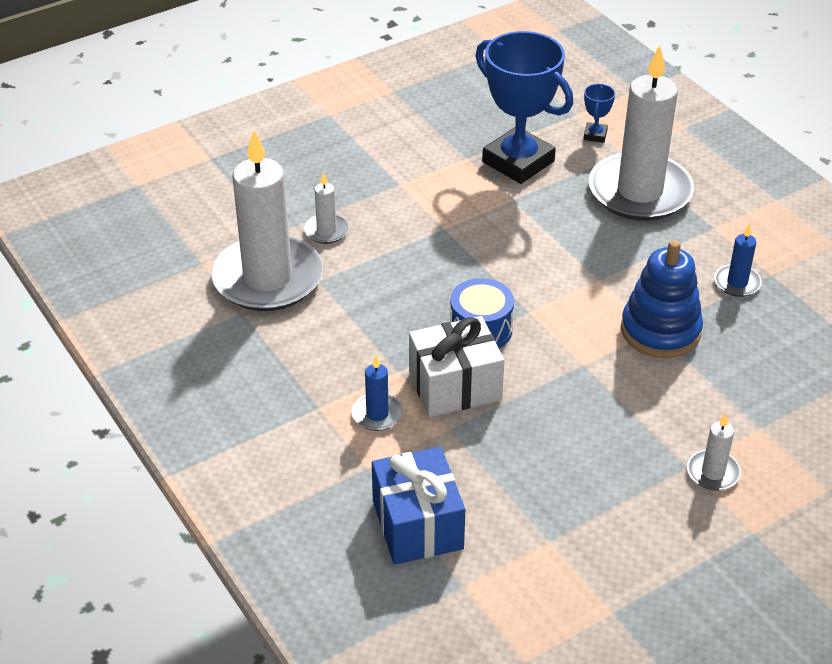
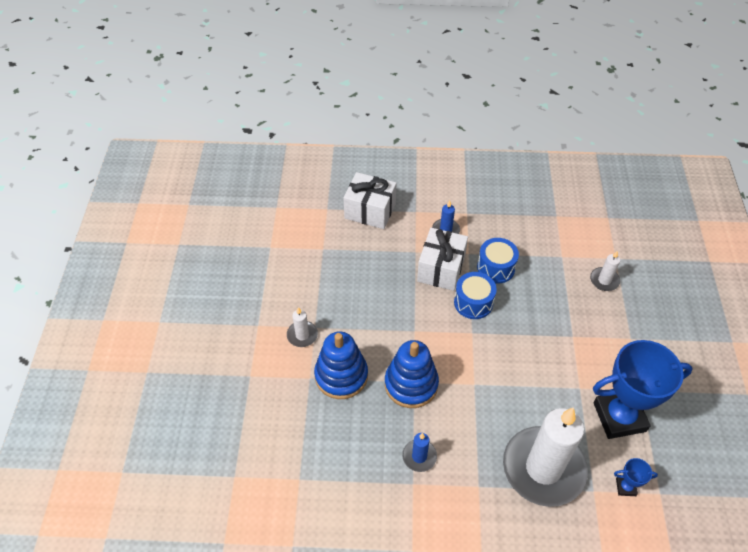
camera: 125 degrees right, 10 degrees up
(267, 278) = (577, 237): white candle -> none
(399, 333) = (495, 268): none -> blue drum
(417, 525) = (370, 211): blue gift -> white gift
(595, 135) = (625, 487): blue trophy -> blue trophy turned 45 degrees counterclockwise
(722, 399) = (341, 376): none -> blue stacking toy

